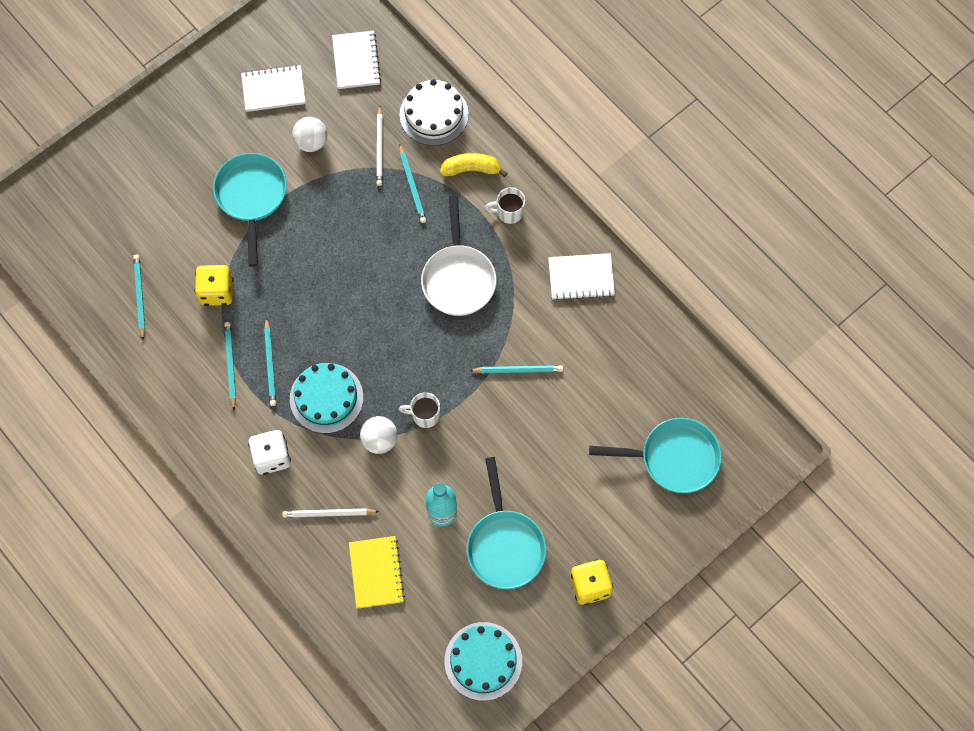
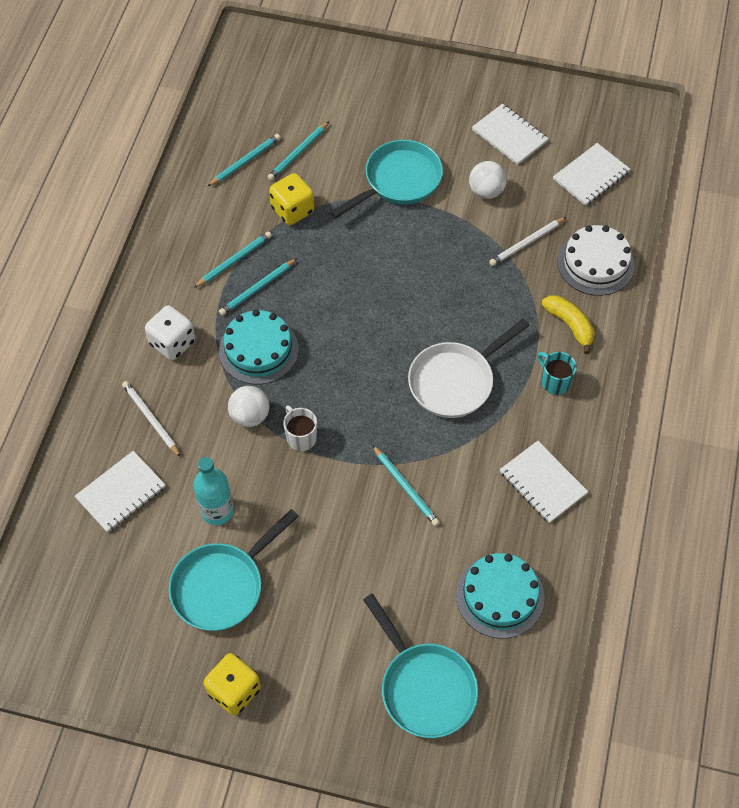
camera: 55 degrees right, 10 degrees down
(376, 572) = (121, 492): yellow notebook -> white notebook
(412, 186) = (512, 289): turquoise pencil -> turquoise pencil (298, 153)
(483, 661) = (94, 639): turquoise cake -> turquoise cake (500, 596)
(509, 212) = (554, 381): white mug -> turquoise mug

